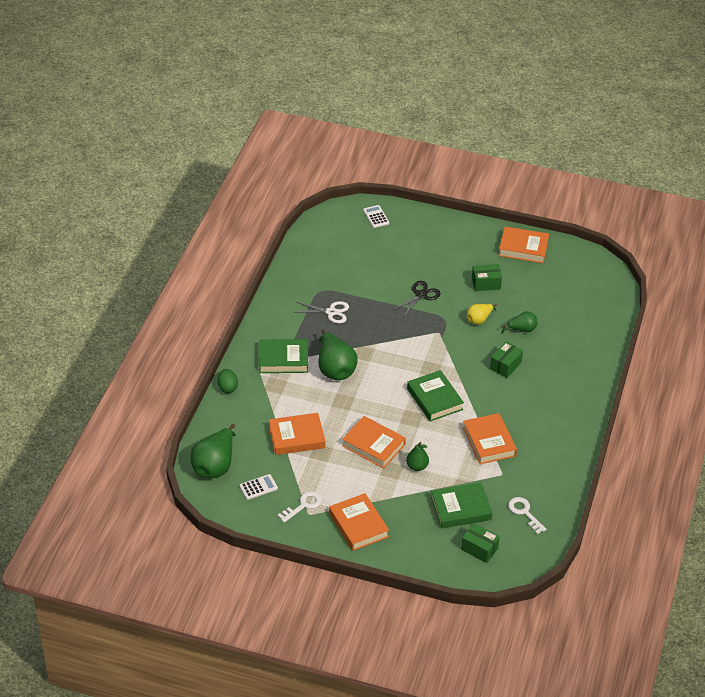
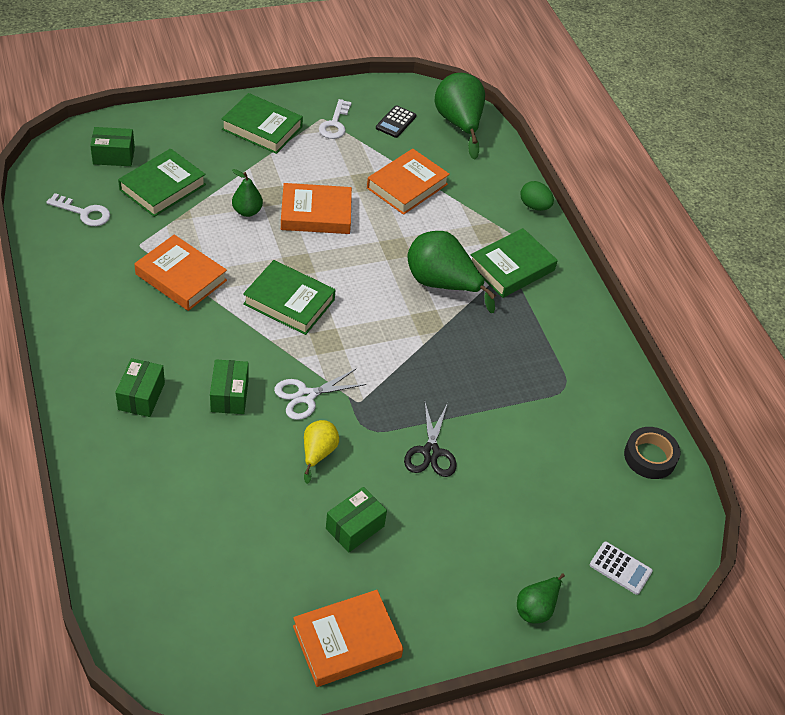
camera: 140 degrees right, 5 degrees up
(258, 487) = (396, 122): white calculator -> black calculator
(312, 245) = (650, 457): none -> black tape
(331, 312) = (521, 360): white scissors -> white scissors (306, 396)
(358, 525) = (262, 128): orange book -> green book
(522, 330) = (244, 469): green pear -> green pear (536, 607)
(553, 386) = (141, 396): none -> green box

